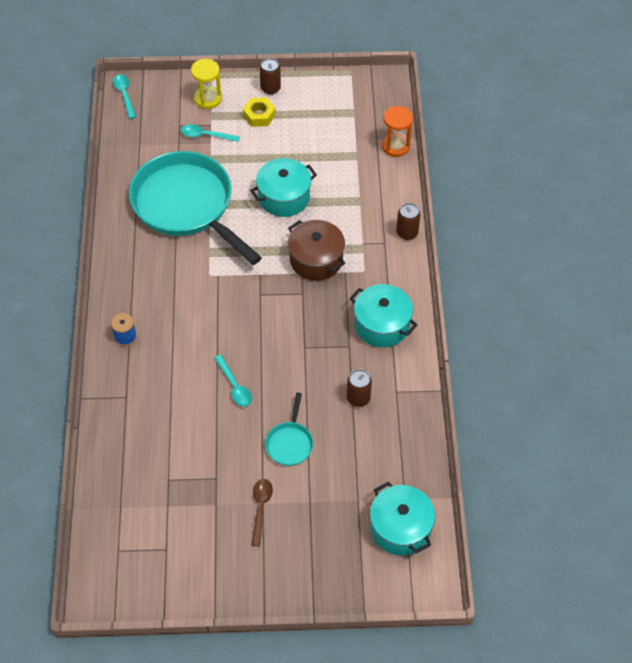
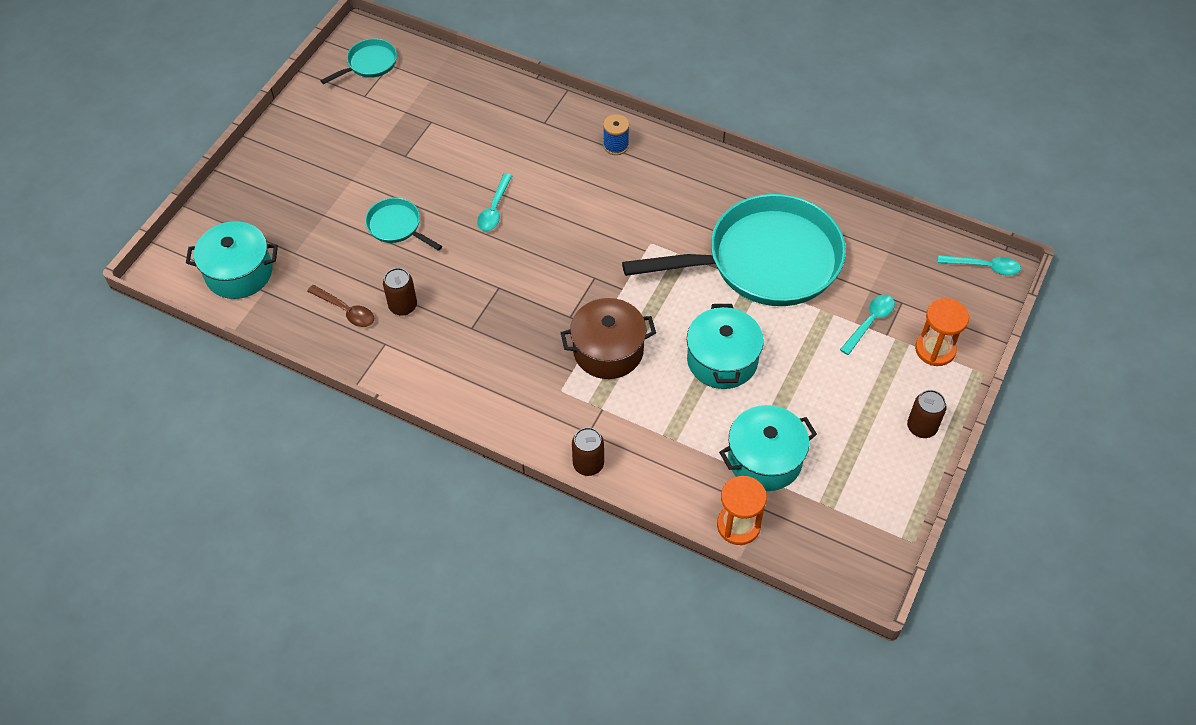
camera: 120 degrees right, 0 degrees up
(125, 568) = (369, 64): none -> turquoise pan
(208, 99) = (935, 349): yellow hourglass -> orange hourglass
(234, 386) = (494, 209): turquoise spoon -> turquoise spoon turned 75 degrees counterclockwise
(259, 115) = (876, 393): yellow nut -> none
(260, 508) = (348, 175): brown spoon -> brown spoon (346, 310)
(382, 325) = (476, 372): turquoise pot -> turquoise pot (765, 459)

